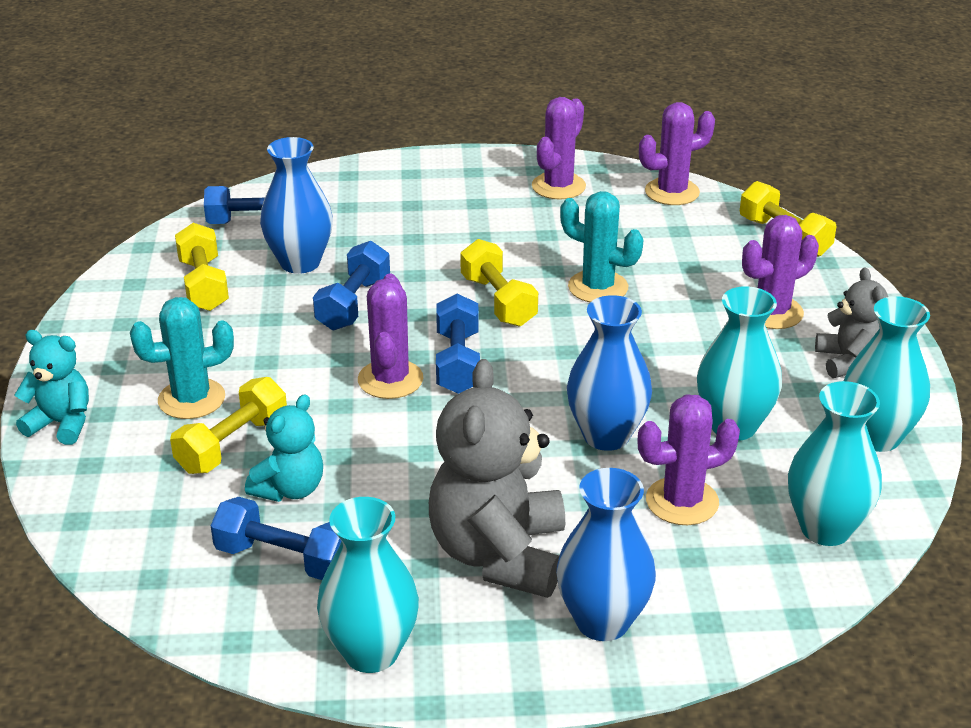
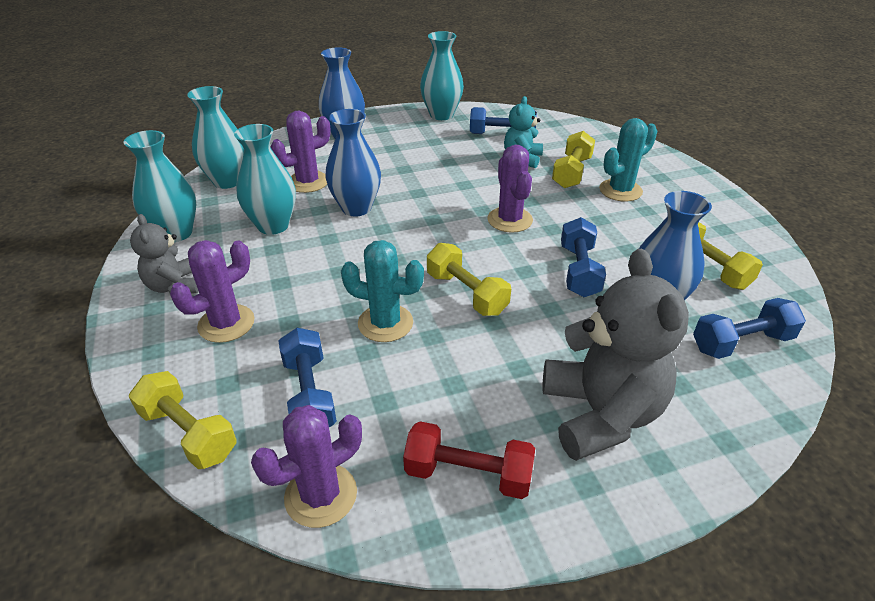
camera: 165 degrees right, 5 degrees up
(61, 424) = (675, 168): turquoise teddy bear -> none
(458, 362) = (472, 238): blue dumbbell -> blue dumbbell (309, 394)
(499, 554) = (400, 149): grey teddy bear -> grey teddy bear (600, 414)
(558, 186) = (468, 474): purple cactus -> red dumbbell

